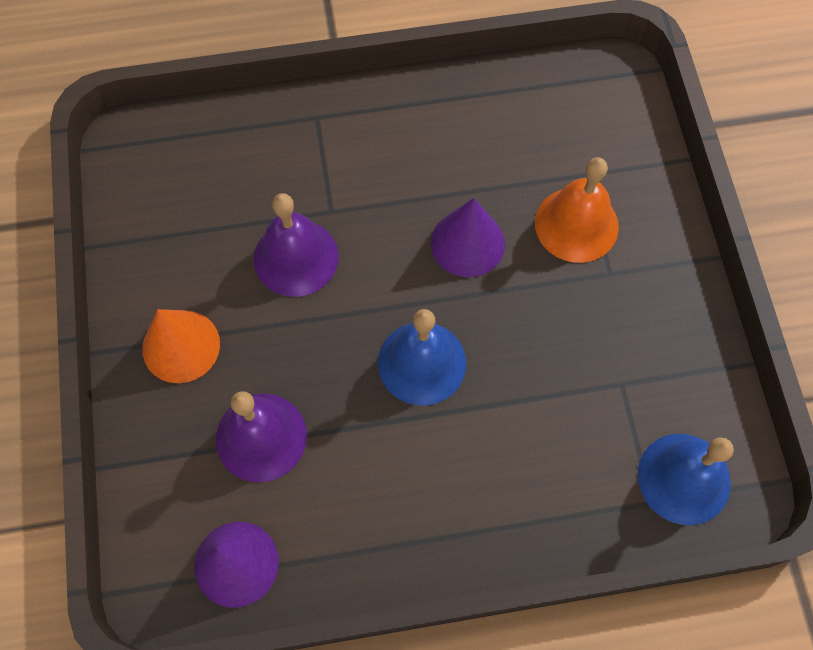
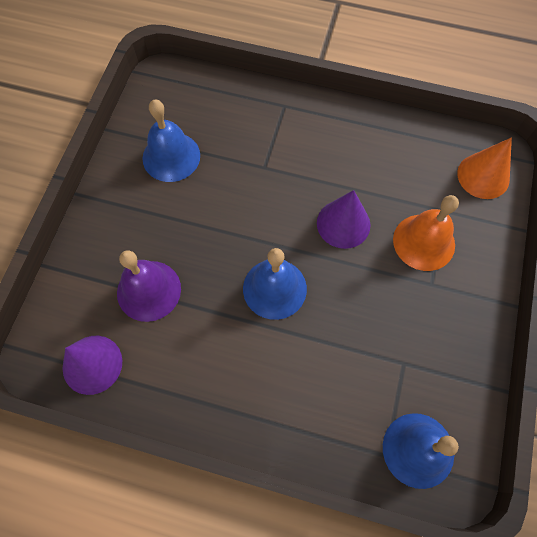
camera: 25 degrees right, 0 degrees up
(181, 346) = (129, 212): orange cone -> orange cone (483, 176)
(198, 248) = (171, 156): none -> blue bell
(296, 257) = (228, 187): purple bell -> none

